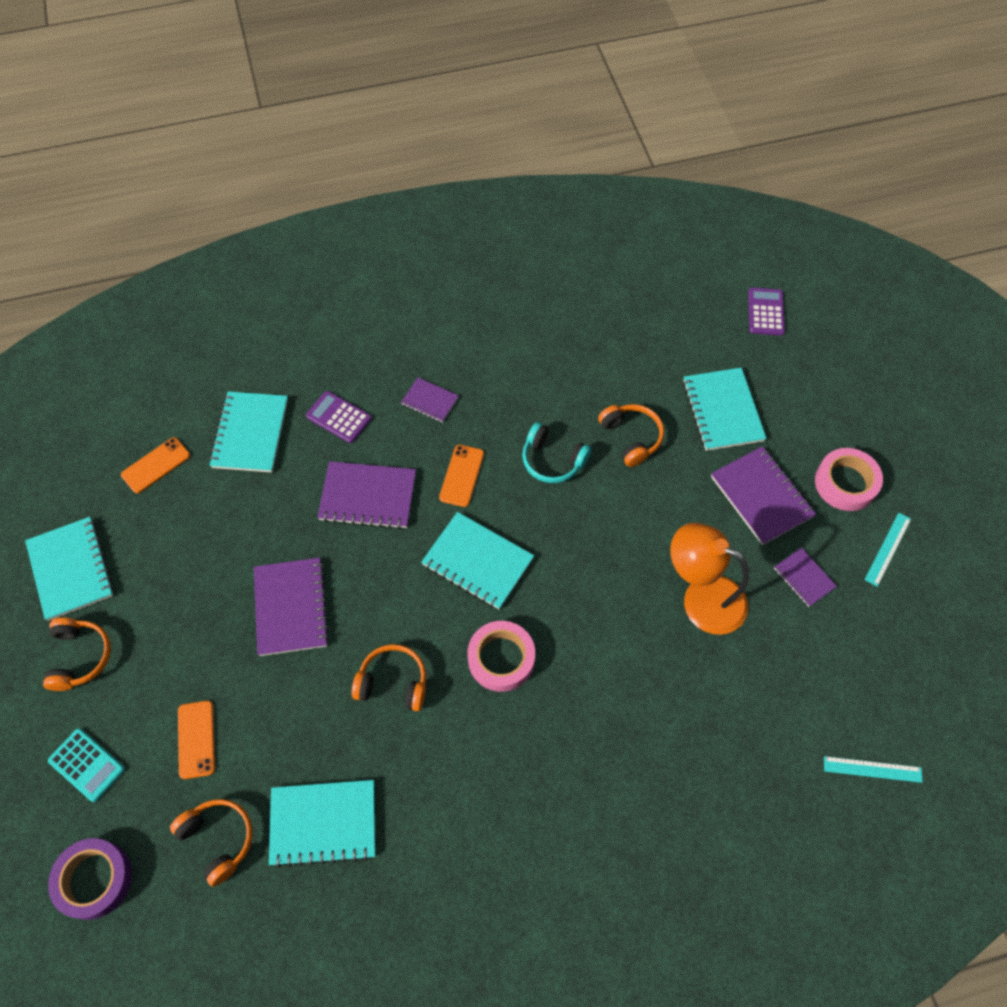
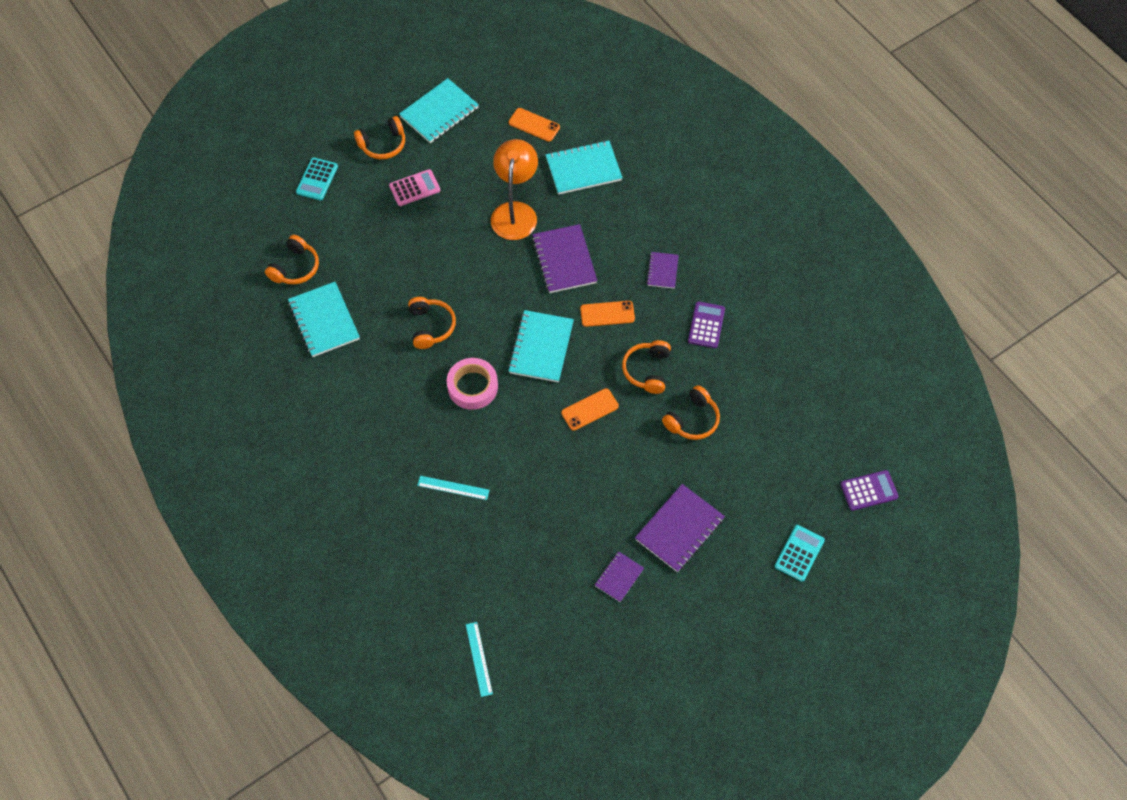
camera: 70 degrees right, 0 degrees up
(94, 880) = (252, 214): purple tape -> none
(172, 637) = (415, 188): none -> pink calculator
(196, 739) = (353, 230): orange phone -> orange phone (590, 409)
(291, 607) = (461, 246): purple notebook -> none
(339, 417) = (621, 218): purple calculator -> purple calculator (706, 325)
(552, 460) = (647, 370): turquoise headphones -> orange headphones
(701, 598) = (572, 507): orange lamp -> orange lamp (515, 212)
(722, 411) = (749, 480): turquoise notebook -> none
(819, 396) = (799, 553): none -> turquoise calculator
(845, 483) = (720, 592): pink tape -> none
(888, 549) = (672, 637): turquoise ruler -> turquoise ruler (453, 487)

